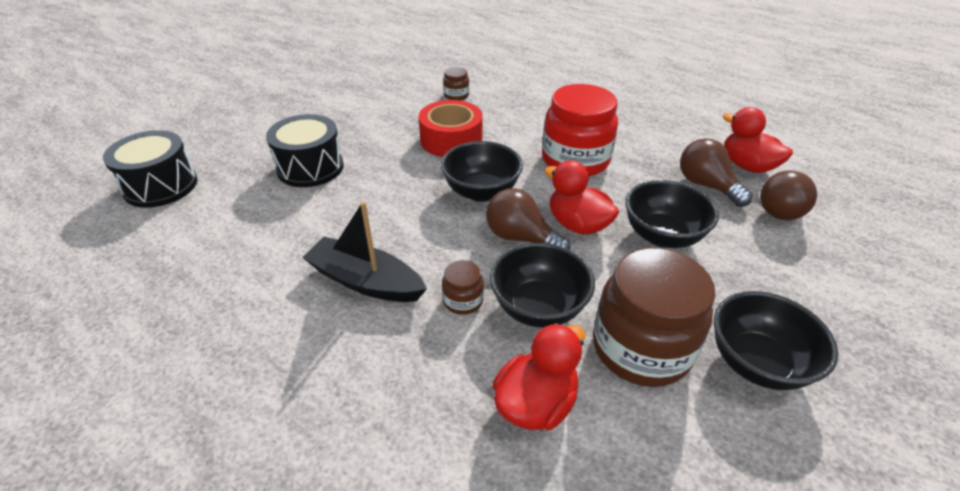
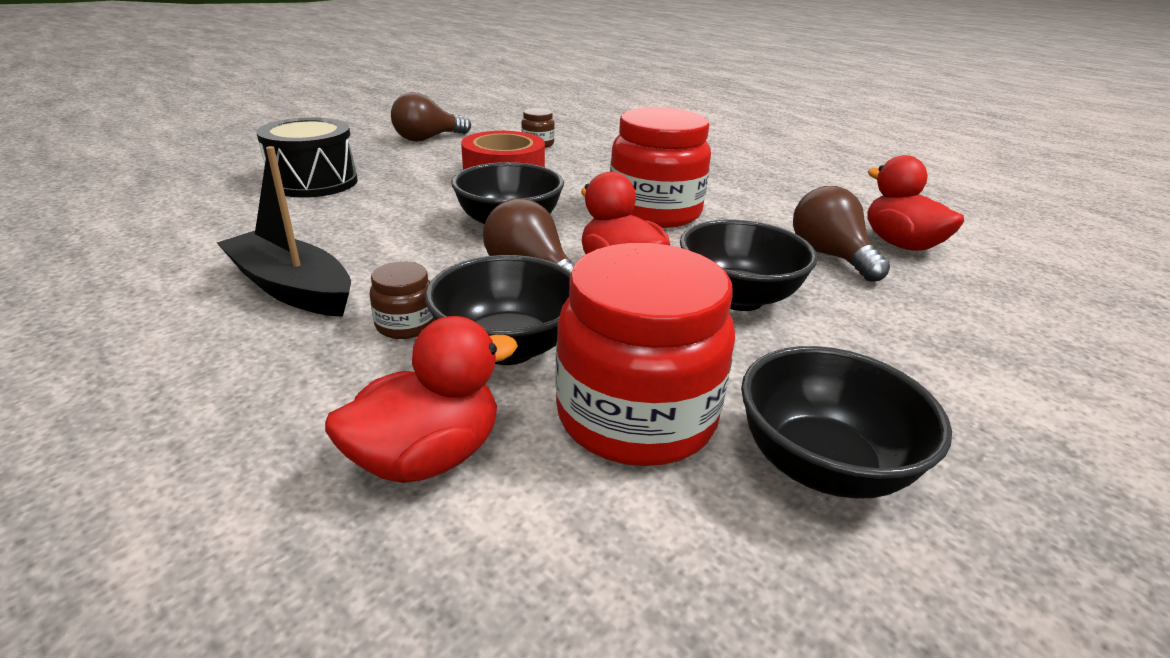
camera: 10 degrees right, 10 degrees down
(161, 186) = (130, 177): black drum -> none
(641, 348) = (636, 416): brown jar -> red jar
(783, 209) = (939, 293): brown light bulb -> brown light bulb (427, 139)

